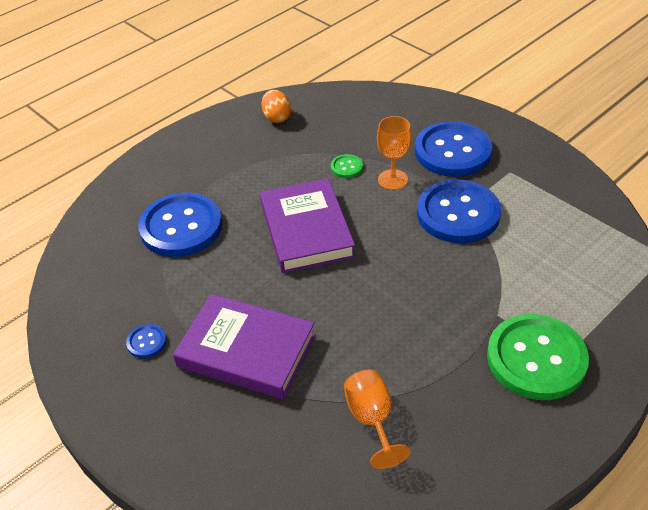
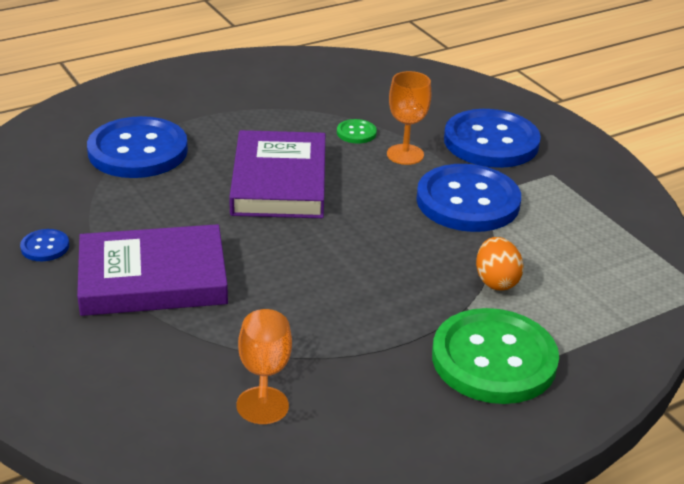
camera: 10 degrees right, 10 degrees down
(246, 350) = (153, 278): purple book -> purple book turned 45 degrees counterclockwise
(277, 117) = (298, 72): orange egg -> orange egg (496, 281)

